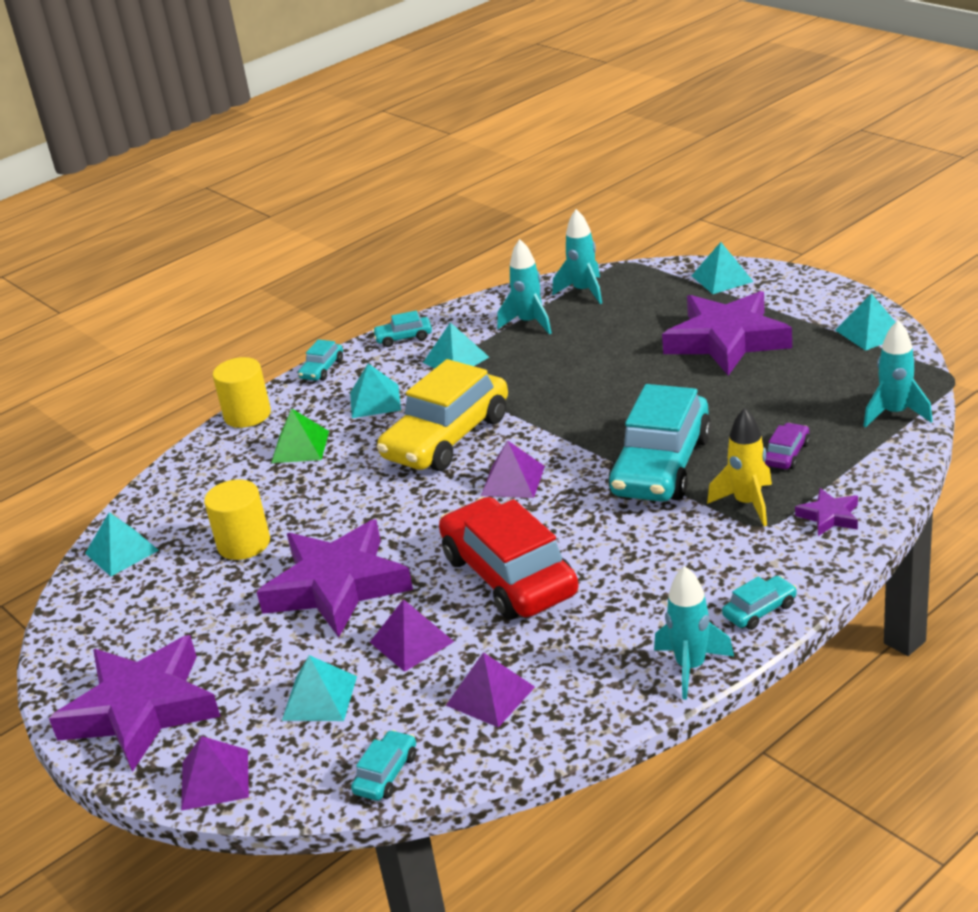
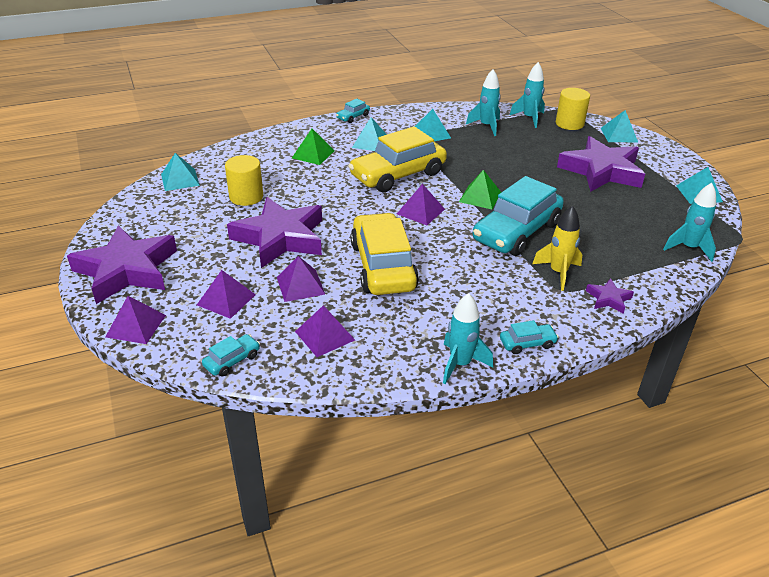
camera: 15 degrees right, 5 degrees up
(247, 415) = (296, 128): yellow cylinder -> yellow cylinder (569, 123)
(319, 698) = (226, 299): turquoise pyramid -> purple pyramid
(404, 338) = (409, 113): turquoise car -> none
(509, 576) = (383, 266): red car -> yellow car
(583, 432) = (480, 197): none -> green pyramid
(786, 454) = (601, 250): purple car -> none

